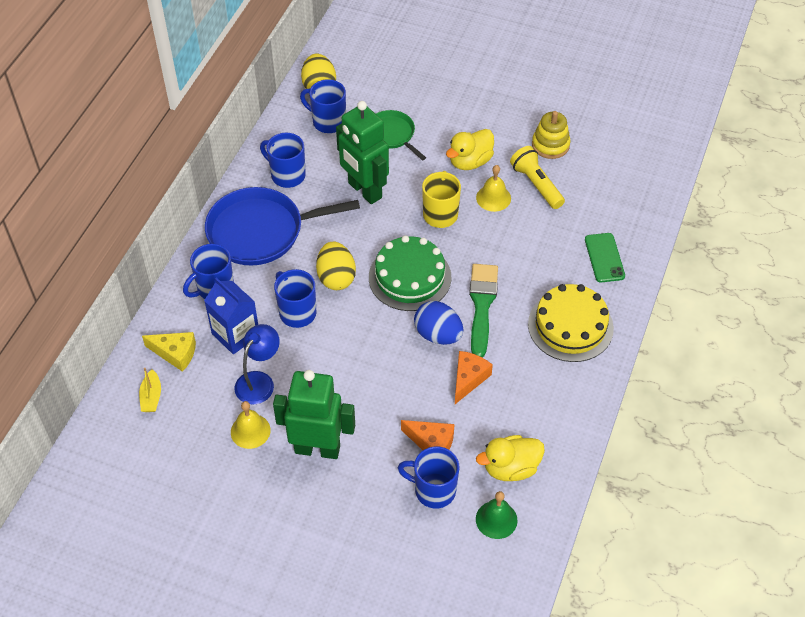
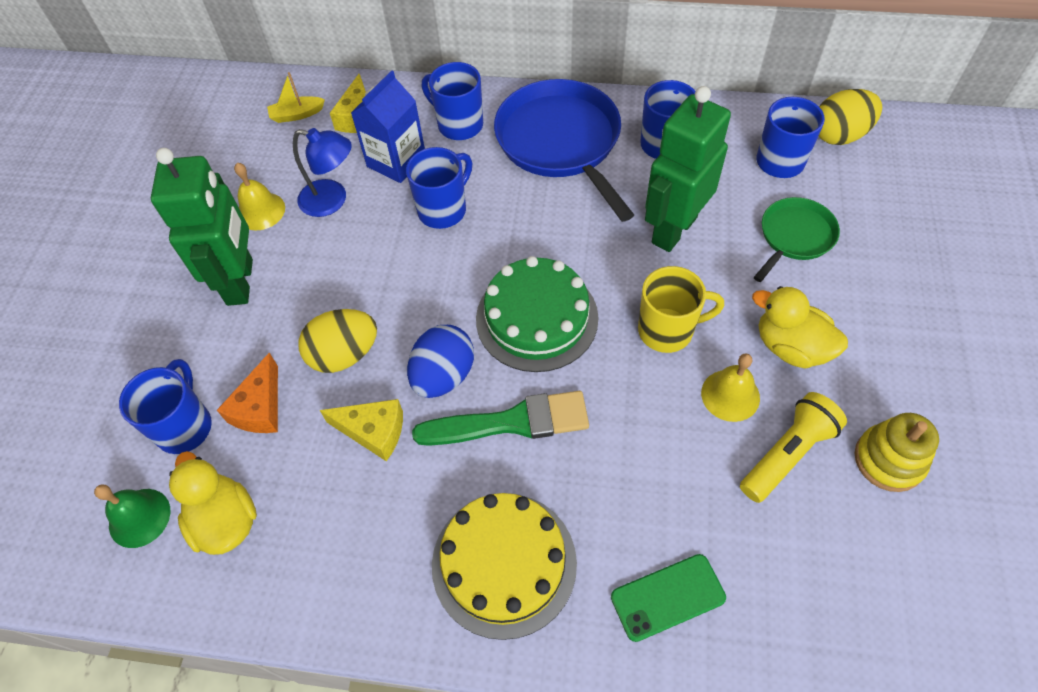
camera: 80 degrees right, 5 degrees up
(336, 277) = (510, 236): yellow egg -> yellow egg (344, 355)
(468, 379) = (373, 431): orange cheese -> yellow cheese

